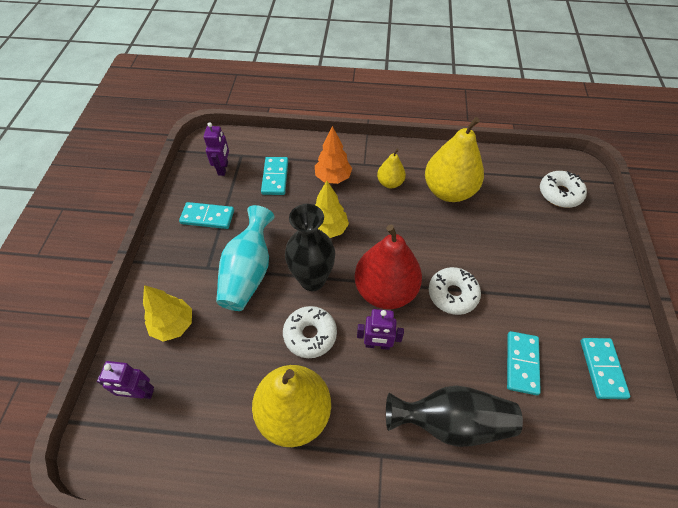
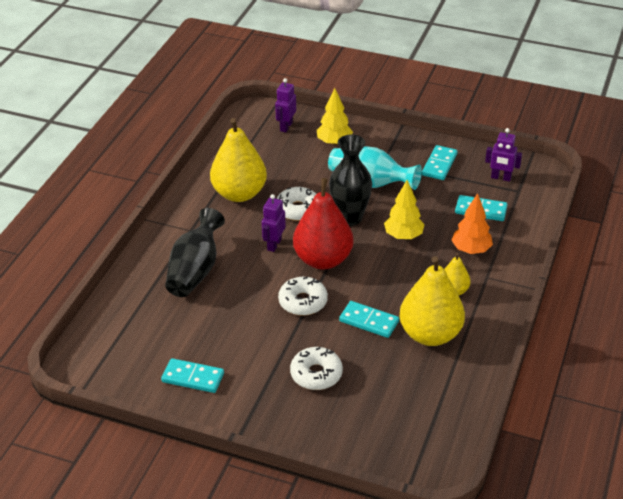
camera: 105 degrees right, 15 degrees down
(522, 363) = (221, 326): turquoise domino -> turquoise domino (369, 321)
(560, 194) = (401, 431): white donut -> white donut (316, 374)

